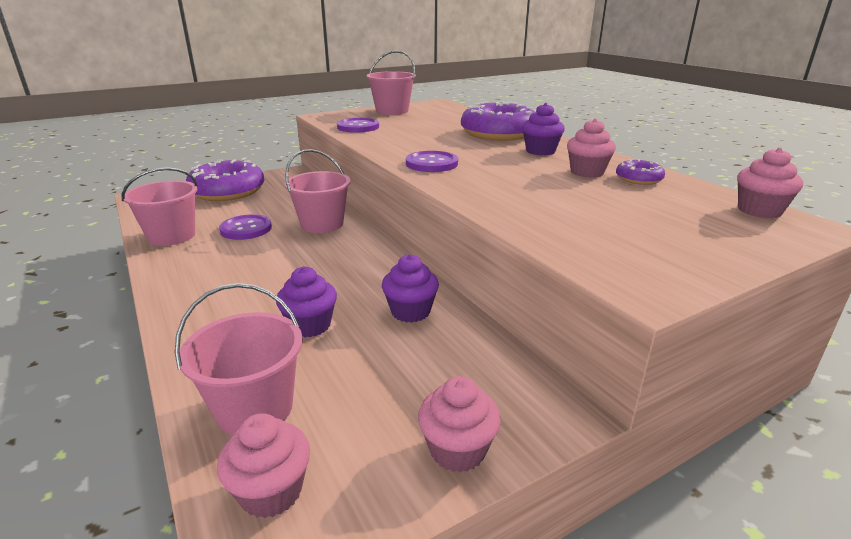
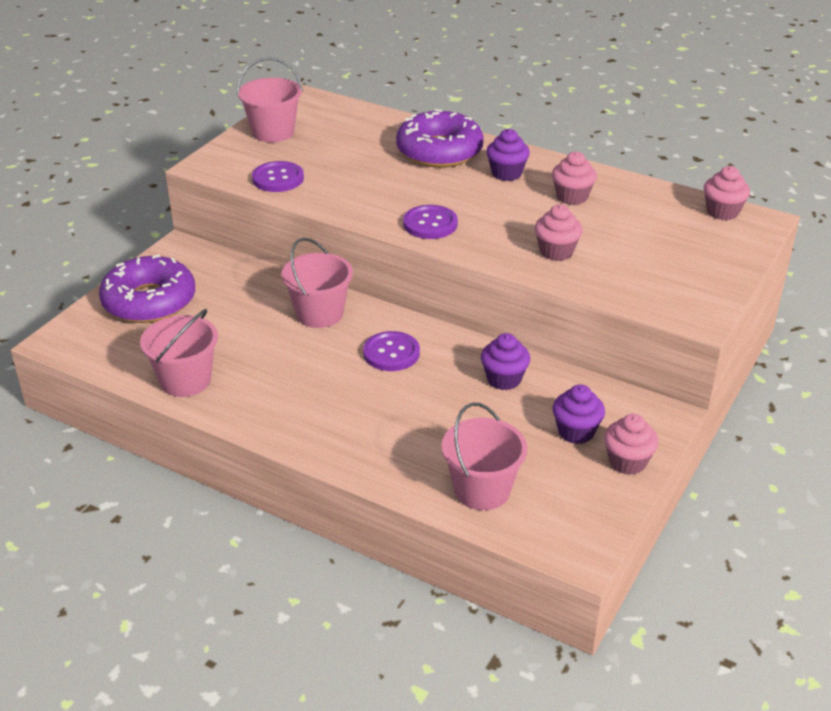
camera: 30 degrees left, 10 degrees up
(246, 229) = (250, 345): purple button -> purple button (391, 353)
(271, 492) = (551, 525): pink cupcake -> pink cupcake (556, 251)
(310, 325) = (443, 419): purple cupcake -> purple cupcake (576, 432)
(638, 179) = (618, 195): purple donut -> none

